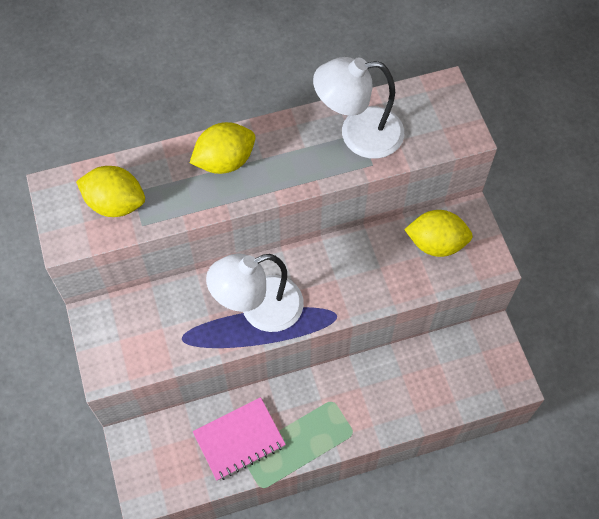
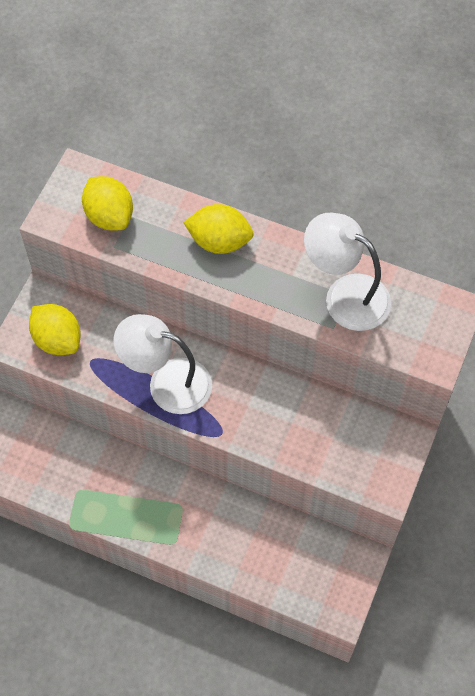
camera: 40 degrees right, 0 degrees up
(239, 439) = (85, 478): pink notebook -> none
(436, 243) = (356, 438): yellow lemon -> yellow lemon (57, 340)

